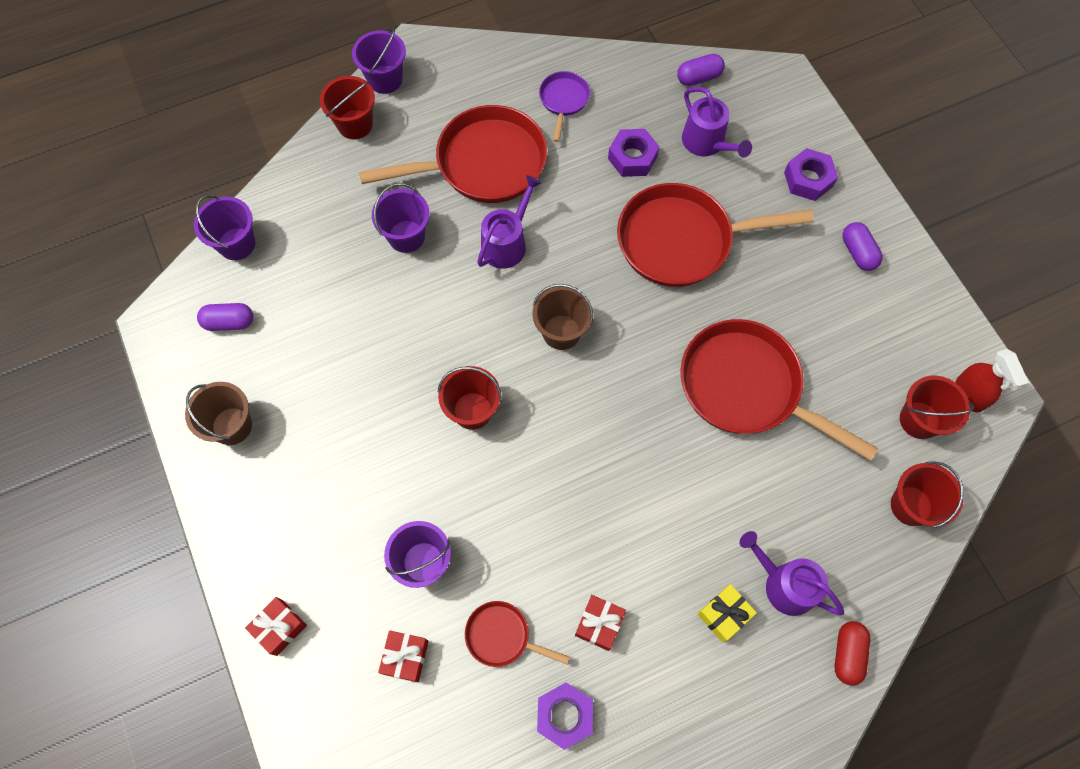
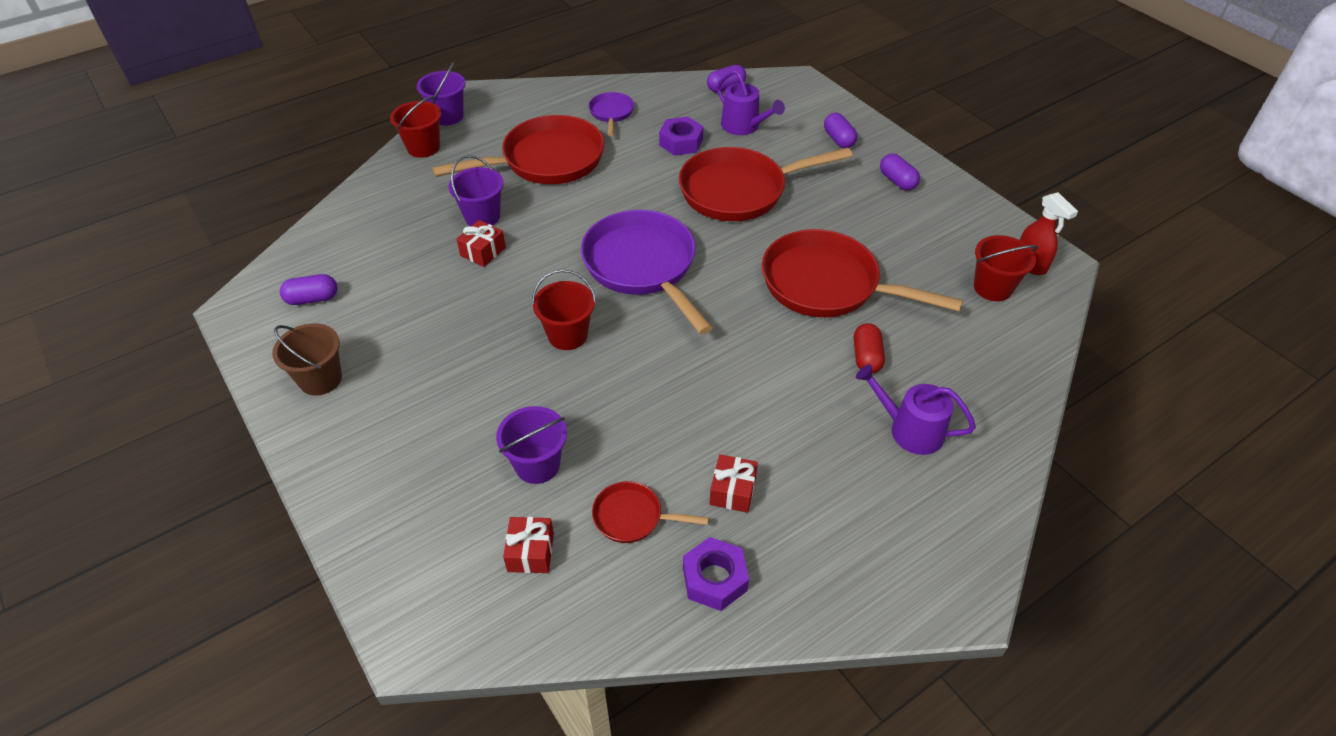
camera: 10 degrees left, 20 degrees down
(237, 244) = (316, 241): purple bucket -> none
(280, 627) = (386, 546): red gift -> red gift (483, 251)
(507, 243) = (578, 211): purple watering can -> none
(561, 332) = (643, 266): brown bucket -> purple pan
(724, 615) = (857, 464): yellow gift -> none
(808, 179) = (838, 139): purple nut -> purple capsule
(847, 654) = (990, 478): red capsule -> red capsule (866, 357)
(911, 505) = (1008, 351): red bucket -> none

